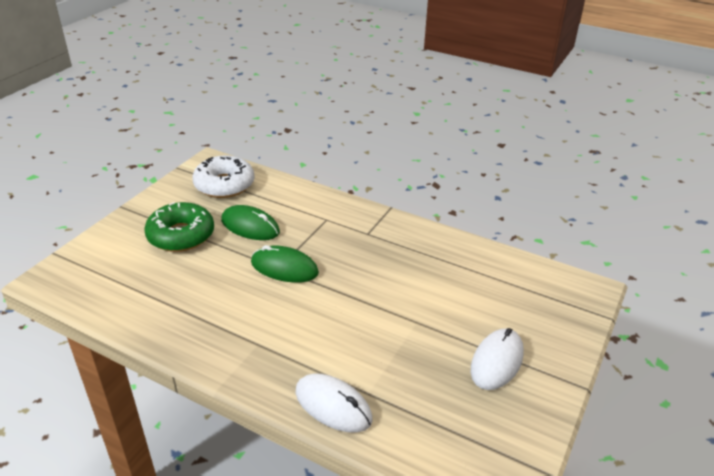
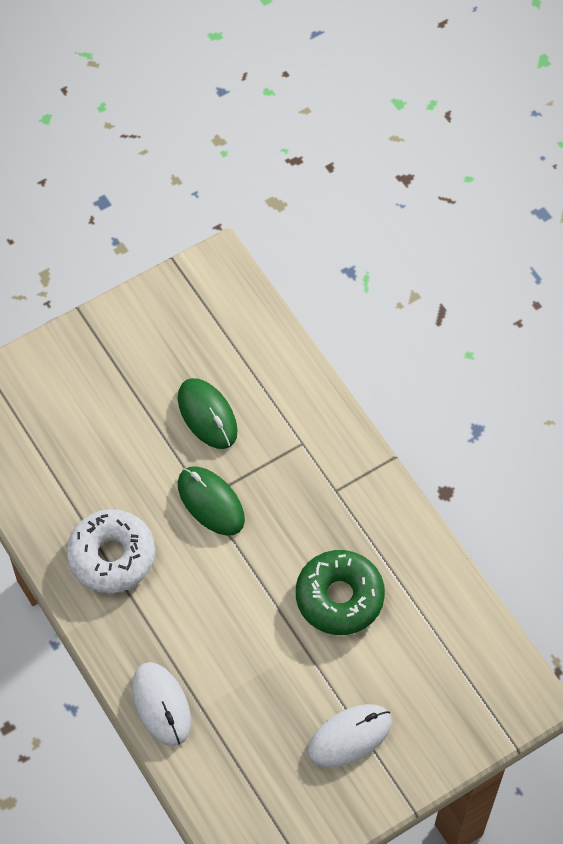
camera: 30 degrees right, 25 degrees up
(181, 235) = (124, 394): green donut -> green donut (339, 597)
(224, 185) = (214, 322): white donut -> white donut (112, 556)

